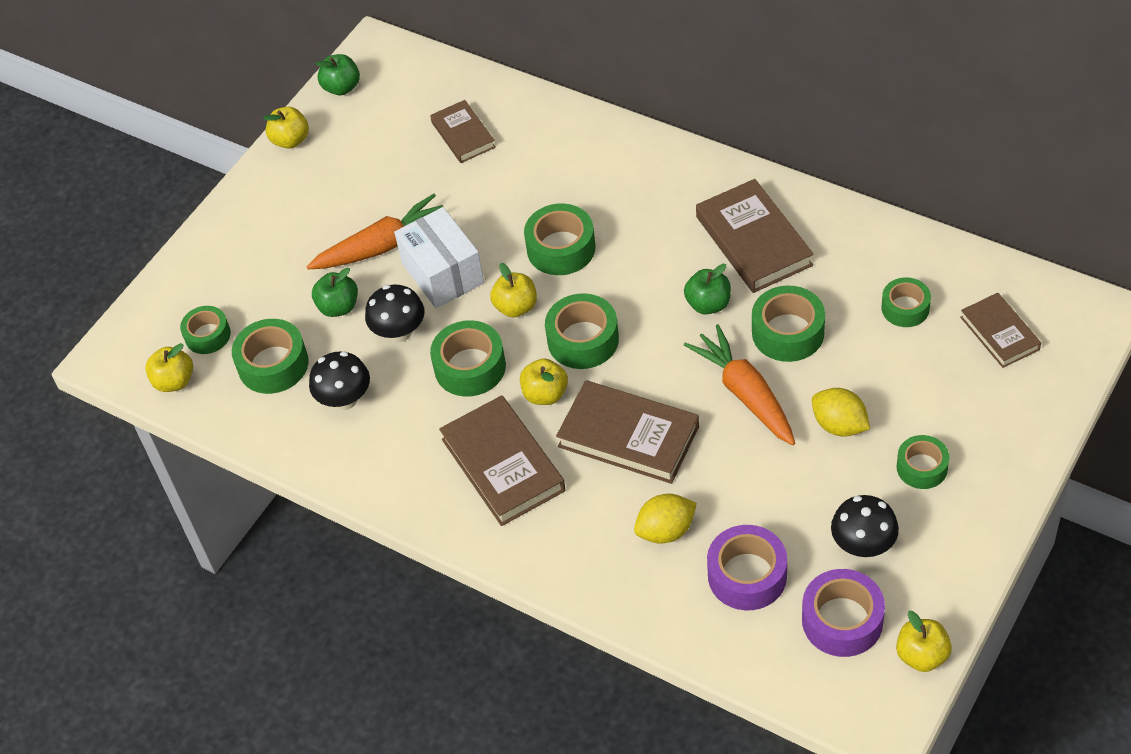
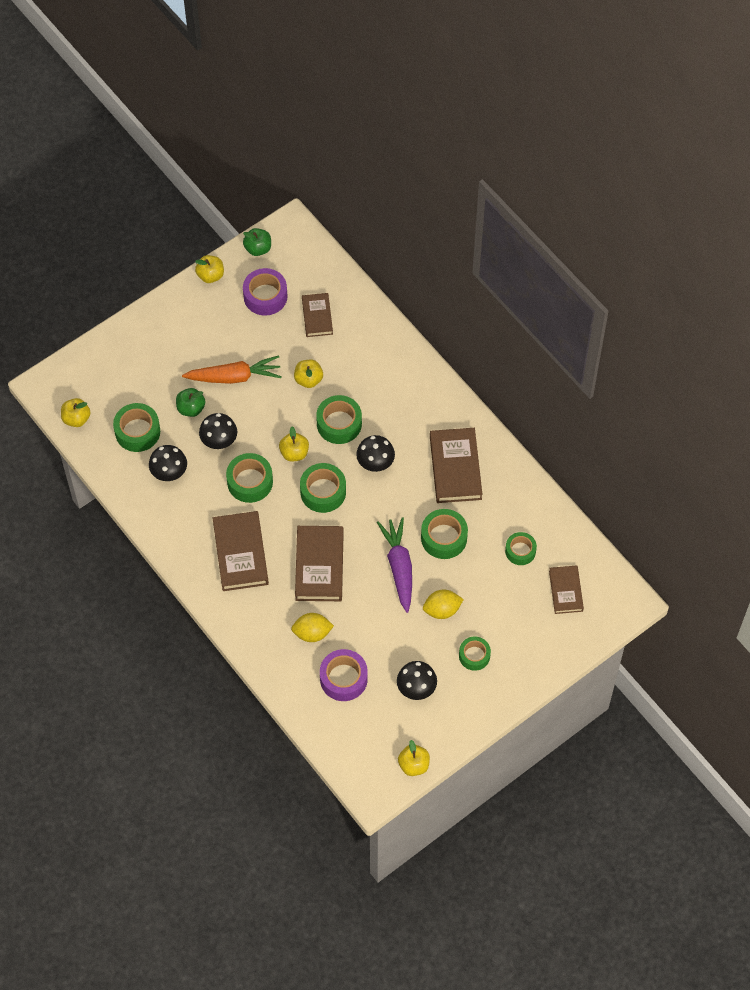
camera: 15 degrees right, 10 degrees up
(207, 335) = (107, 395): green tape -> none
(443, 273) = (262, 411): white box -> none
(545, 394) = (285, 518): yellow apple -> yellow apple (308, 379)
(628, 436) = (319, 566): brown book -> brown book turned 45 degrees clockwise
(638, 277) = (375, 463): none -> black mushroom
(708, 304) = (407, 499): green apple -> none
(745, 393) = (399, 567): orange carrot -> purple carrot
(839, 425) = (442, 610): yellow lemon -> yellow lemon turned 75 degrees counterclockwise
(842, 620) = (381, 727): purple tape -> purple tape (265, 296)

